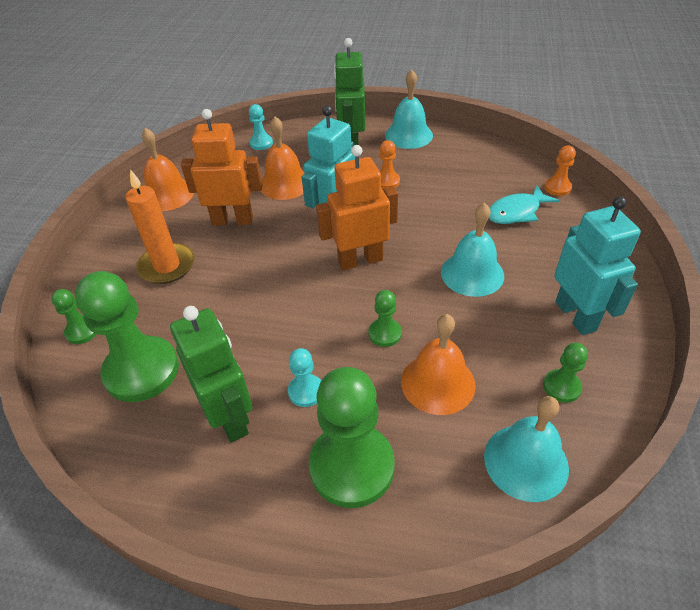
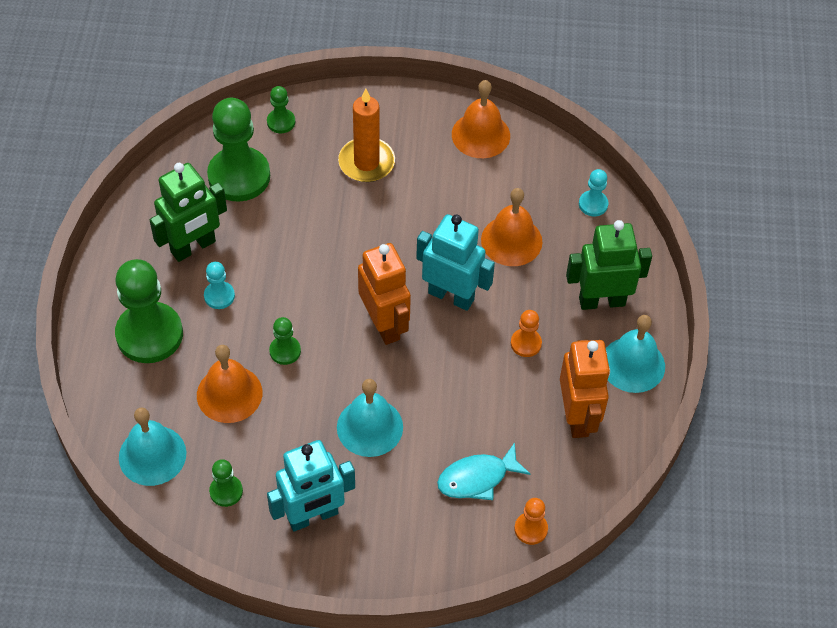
camera: 80 degrees right, 10 degrees up
(233, 220) = (441, 203): orange robot -> orange robot (577, 417)
(516, 212) = (477, 478): turquoise fish -> turquoise fish turned 75 degrees counterclockwise

